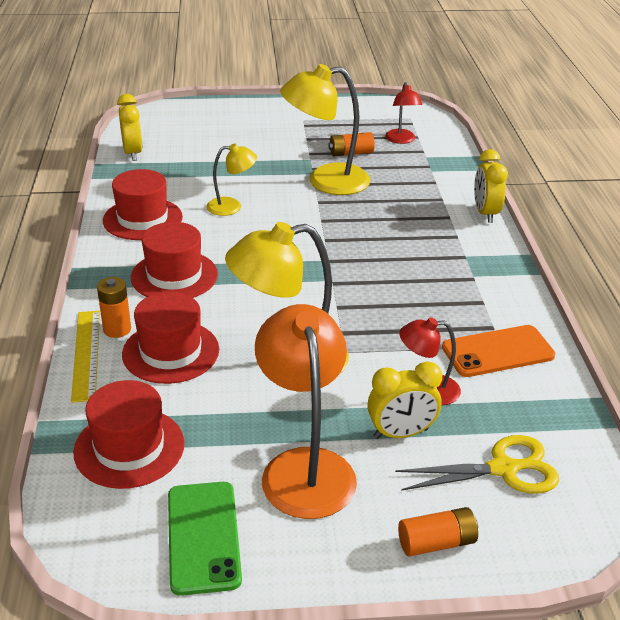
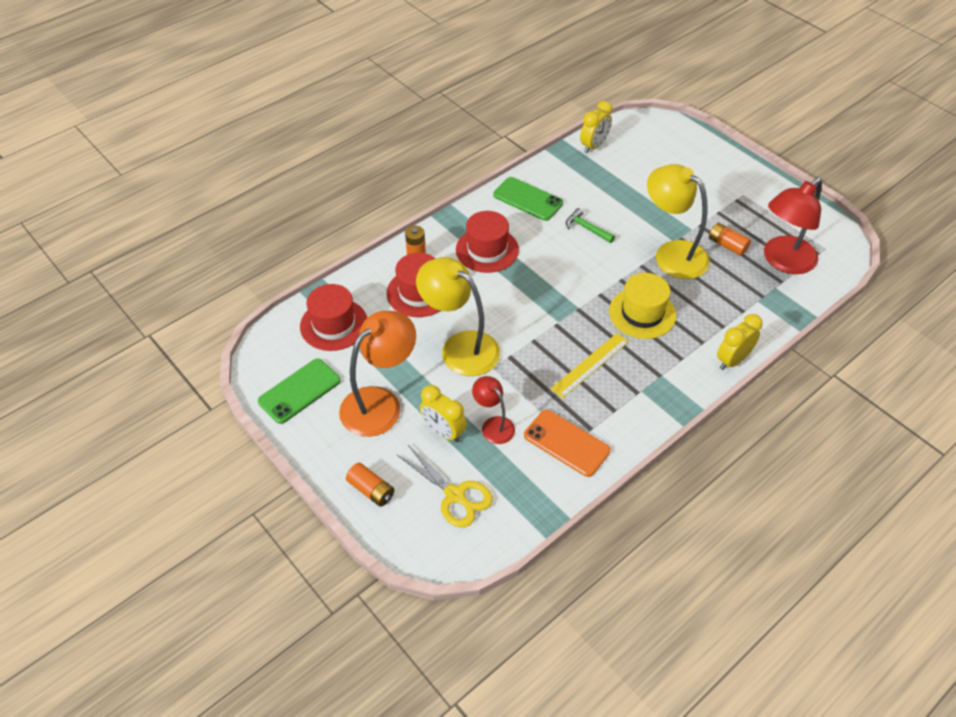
camera: 55 degrees right, 15 degrees up
(86, 354) = (385, 261): yellow ruler -> yellow ruler (590, 365)
(142, 219) = (528, 199): red hat -> green phone
(232, 206) = (587, 228): yellow lamp -> green hammer
(378, 229) = (642, 313): none -> yellow hat
(401, 140) = (783, 261): red lamp -> red lamp, size x1.86

